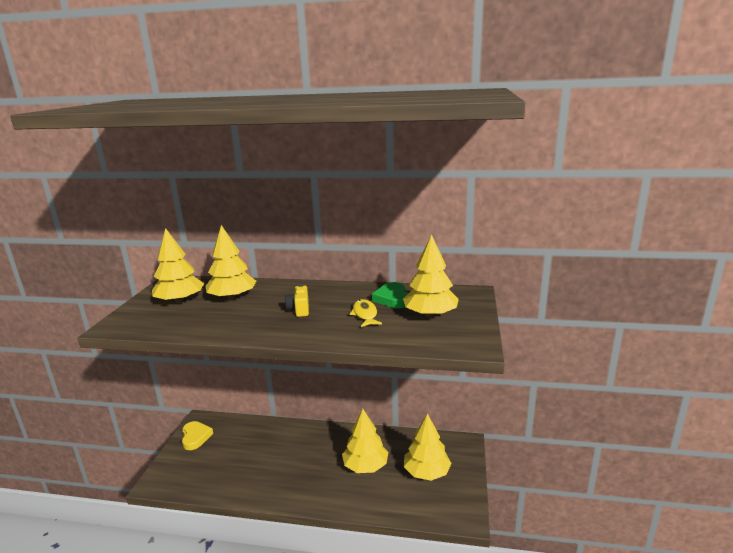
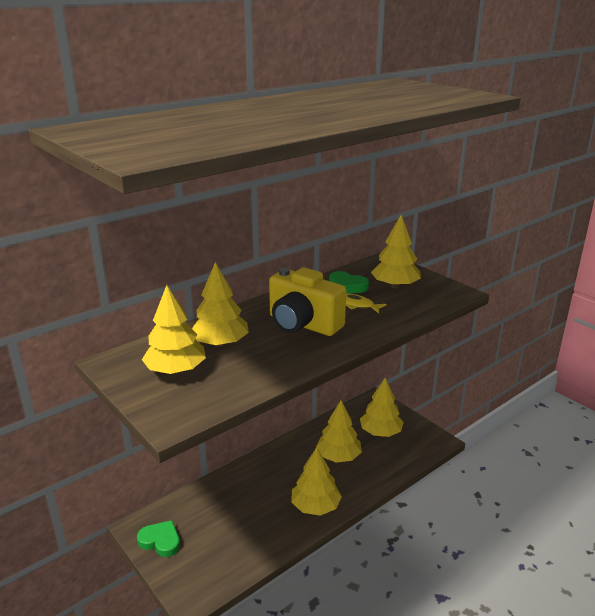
camera: 50 degrees left, 5 degrees up
(195, 437) = (160, 541): yellow heart -> green heart
(295, 487) = (315, 506): none -> yellow tree
(299, 310) = (303, 324): yellow camera -> yellow camera, size x2.23

